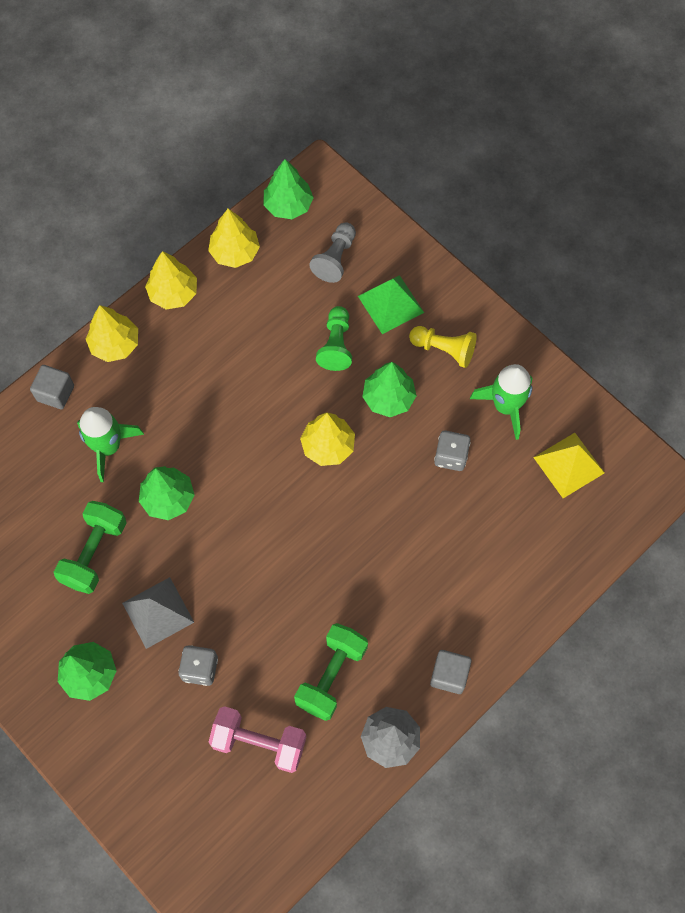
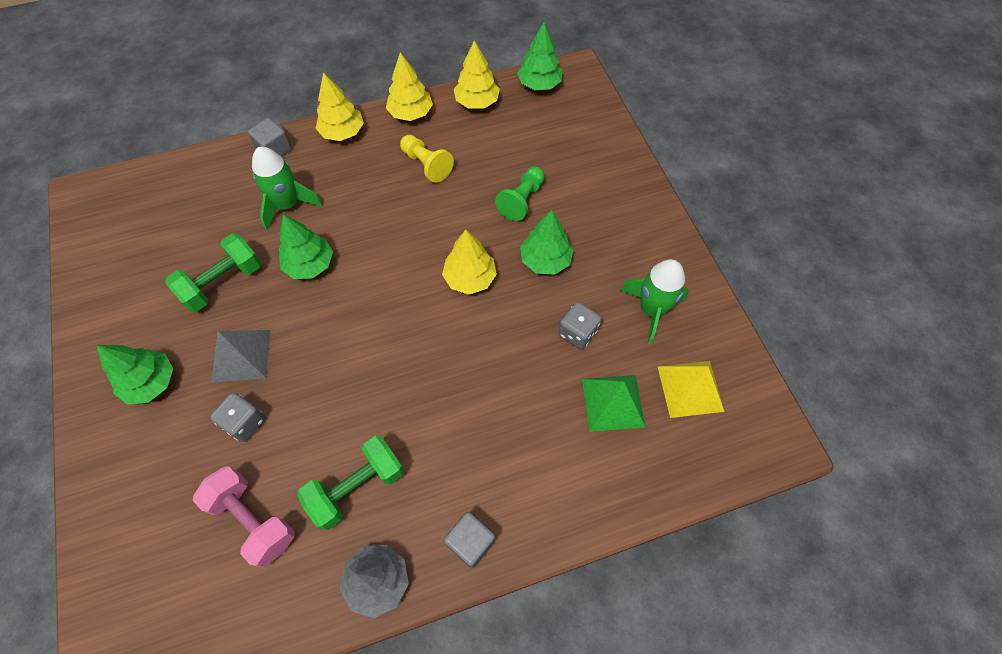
camera: 25 degrees right, 5 degrees down
(335, 259) = (557, 135): grey pawn -> none
(390, 304) = (586, 186): green pyramid -> green pyramid (613, 402)
(444, 350) = (616, 240): yellow pawn -> yellow pawn (426, 165)

